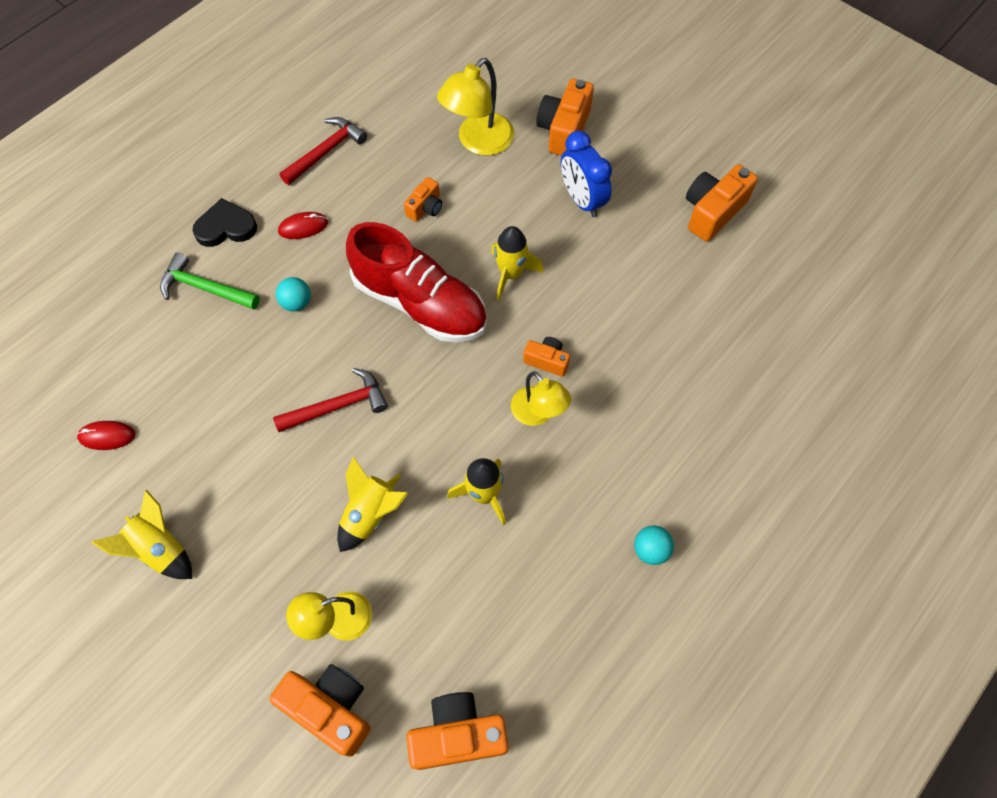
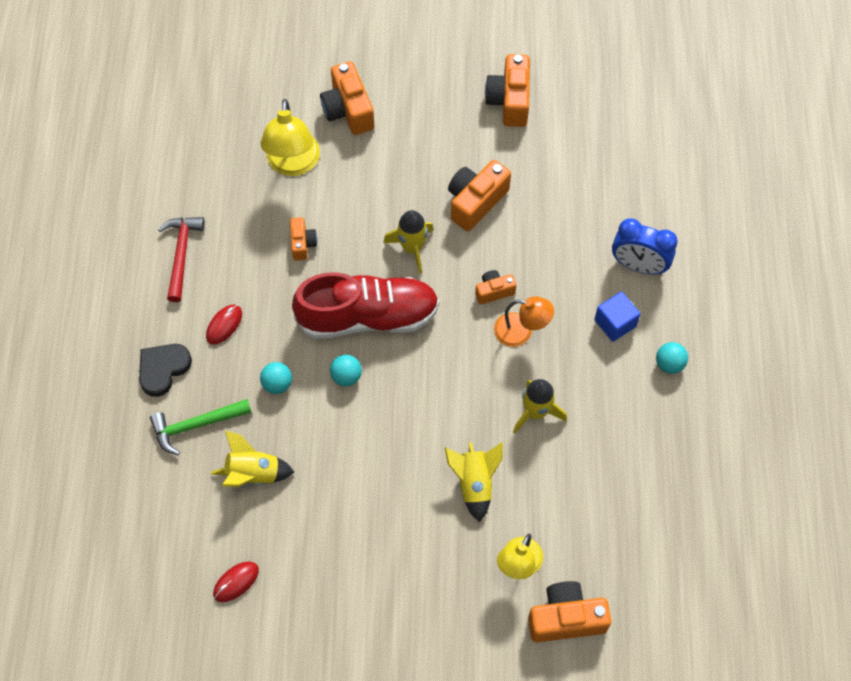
camera: 40 degrees left, 0 degrees up
(160, 549) = (355, 620): yellow rocket -> yellow rocket (253, 473)
(337, 406) = (381, 432): red hammer -> none
(355, 338) = (346, 376): none -> turquoise ball
(458, 735) = (656, 567): orange camera -> orange camera (475, 202)
(538, 413) = (521, 332): yellow lamp -> orange lamp
(582, 200) = (411, 156): blue clock -> blue clock (638, 265)
(632, 471) = (615, 323): none -> blue cube

